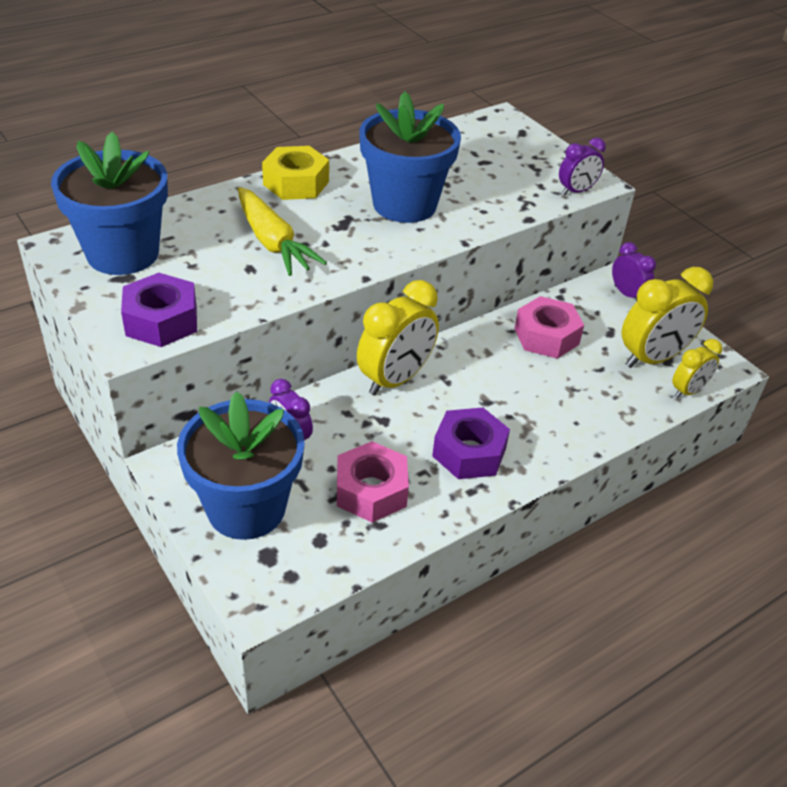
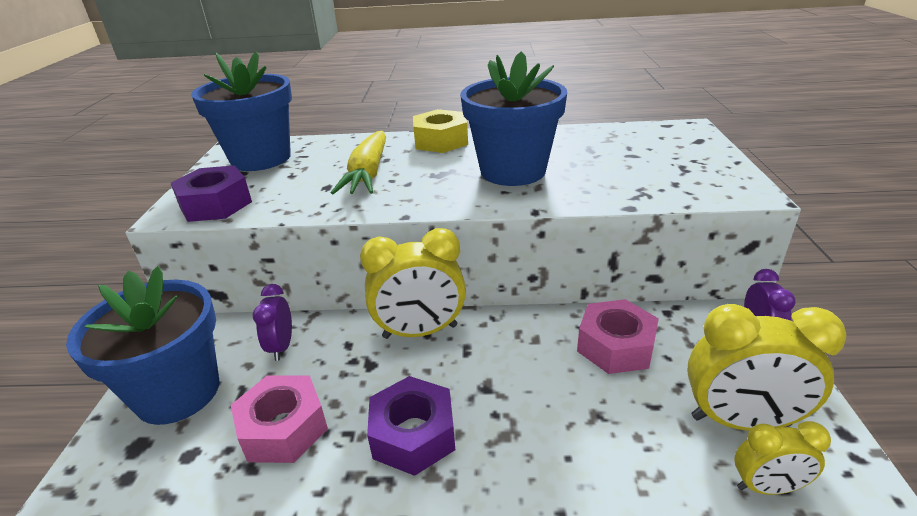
camera: 40 degrees right, 10 degrees down
(576, 191) = (714, 196): purple clock -> none

